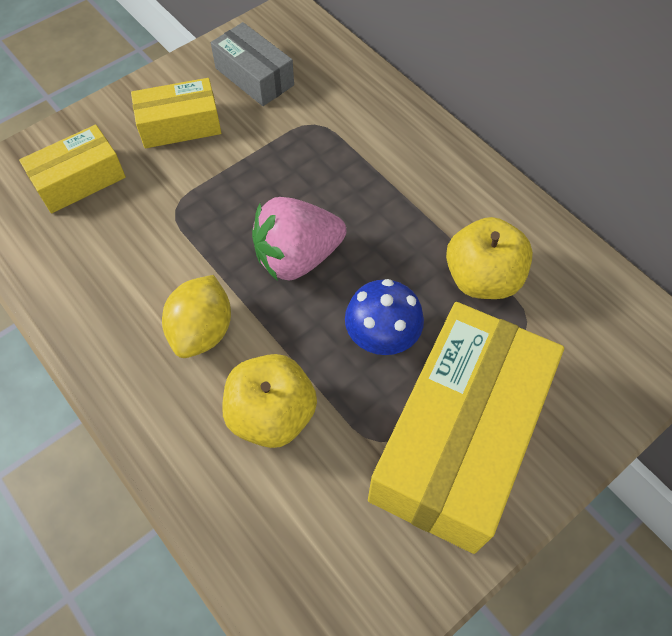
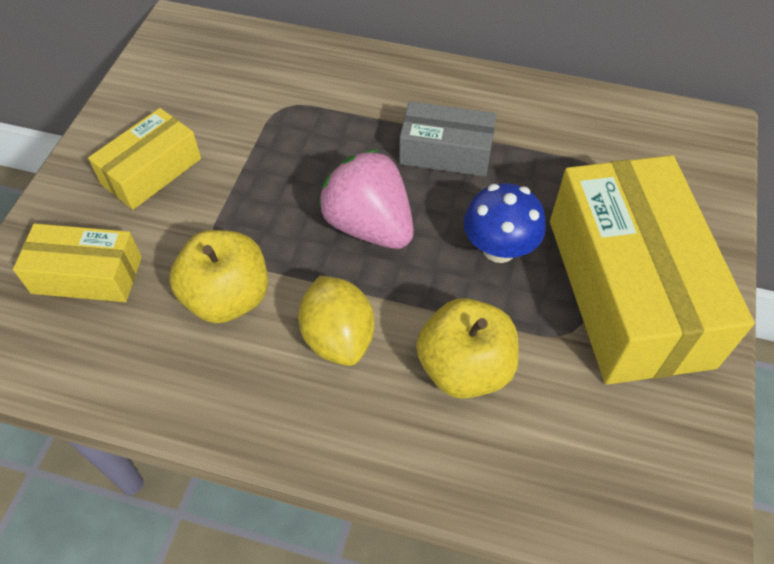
camera: 35 degrees left, 5 degrees down
(79, 180) = (87, 275): yellow box -> yellow box turned 75 degrees clockwise
(254, 77) = (189, 94): grey box -> grey box (445, 152)
(297, 257) = (369, 225): pink strawberry -> pink strawberry turned 105 degrees clockwise
(482, 278) = (536, 157): yellow apple -> yellow apple (227, 297)

